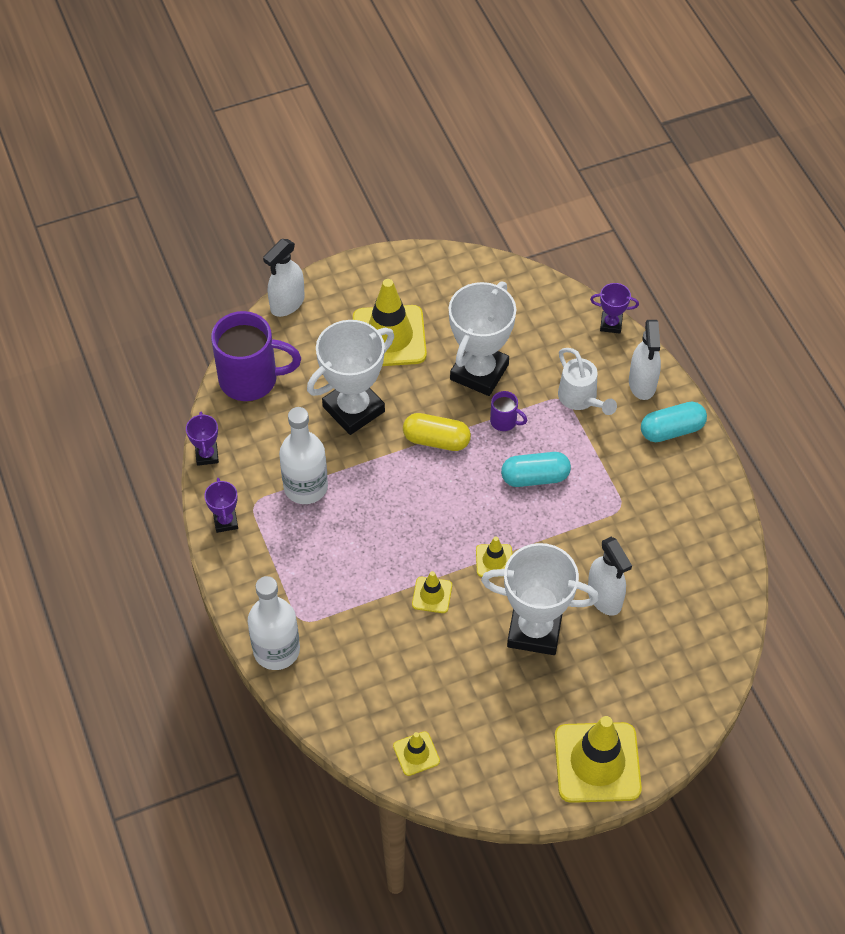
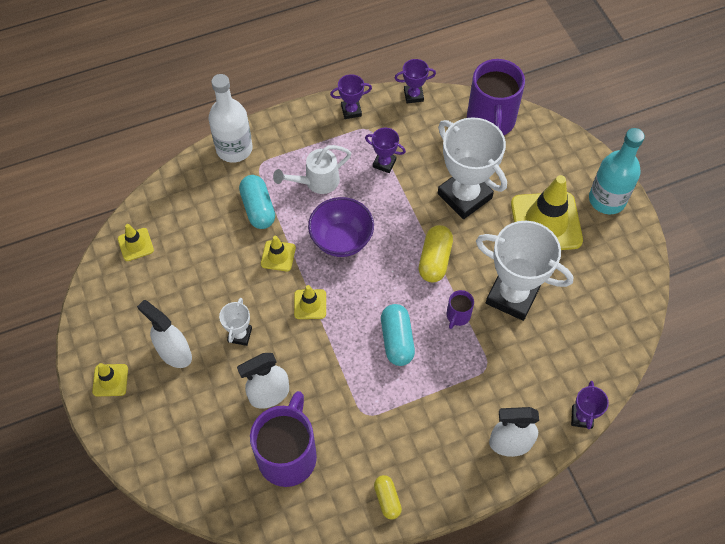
camera: 90 degrees right, 5 degrees up
(287, 303) = (574, 144): white spray bottle -> white spray bottle (174, 353)
(305, 487) = (384, 163): white bottle -> purple trophy
(361, 281) = (607, 199): none -> turquoise bottle
(410, 530) = (341, 240): none -> purple bowl
(534, 630) = (240, 335): white trophy -> white trophy, size x0.47
(581, 399) = (487, 384): white watering can -> white watering can (317, 182)
(597, 762) = (110, 380): yellow traffic cone -> yellow traffic cone, size x0.47
(671, 577) = (288, 455): none -> purple mug
(672, 430) = (455, 468): turquoise capsule -> turquoise capsule (258, 208)
(708, 488) = (387, 499): none -> yellow capsule

